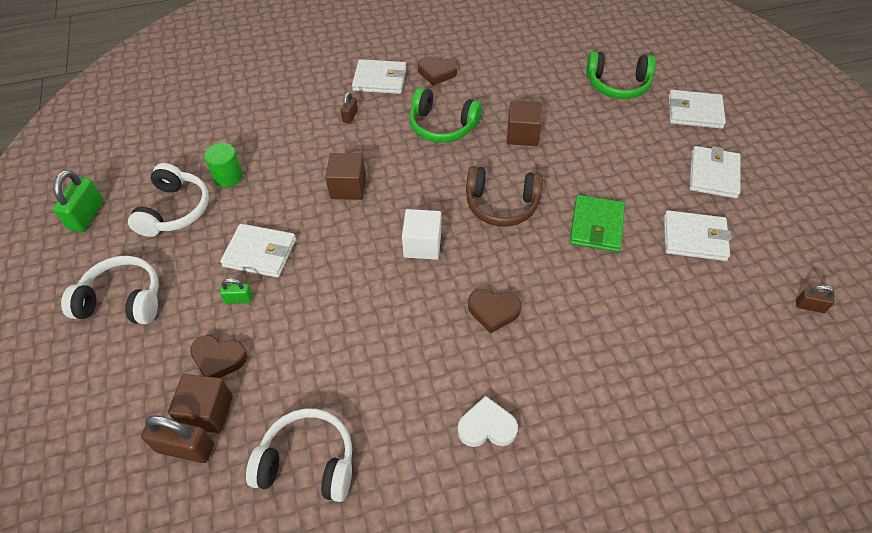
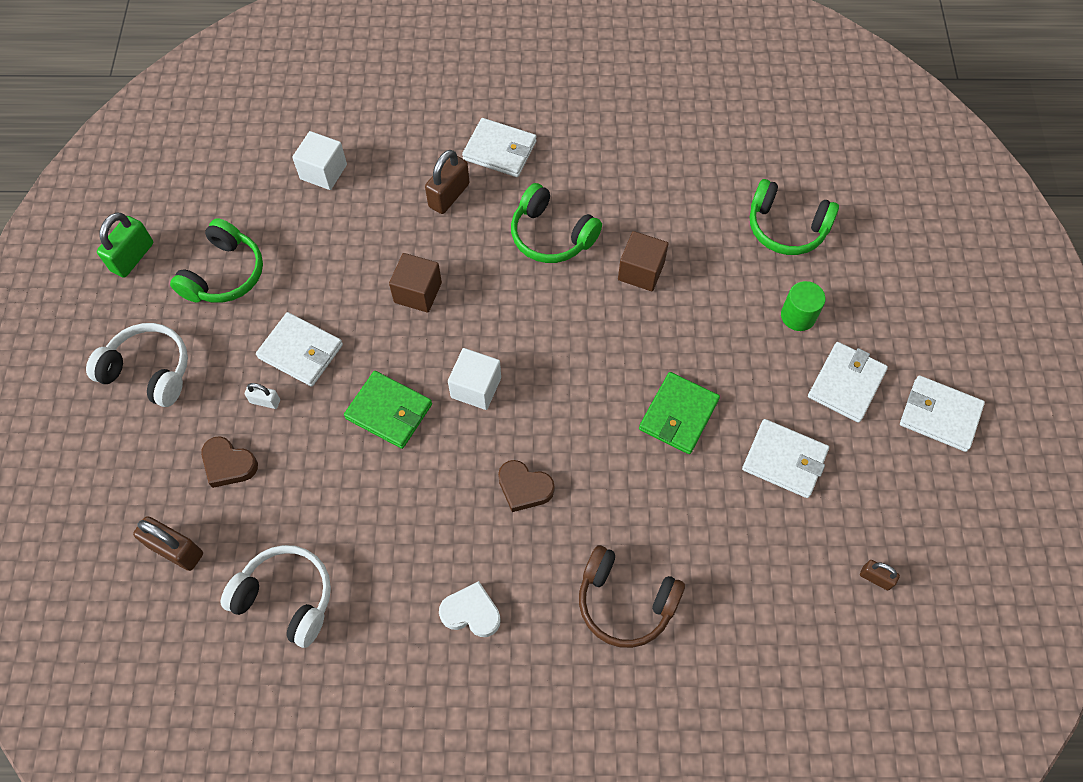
camera: 15 degrees right, 10 degrees up
(175, 210) = (225, 274): white headphones -> green headphones
(207, 412) = (205, 518): brown cube -> none
(228, 176) = (291, 244): green cylinder -> green cylinder (798, 316)
(239, 299) = (265, 401): green padlock -> white padlock
(241, 121) = (323, 172): none -> white cube
(350, 116) = (449, 195): brown padlock -> brown padlock, size x1.80
(353, 280) = (389, 411): none -> green wallet
(436, 73) = (571, 157): brown heart -> none
(501, 205) = (581, 359): brown headphones -> brown headphones (625, 602)
(694, 112) = (864, 291): white wallet -> white wallet (939, 415)

